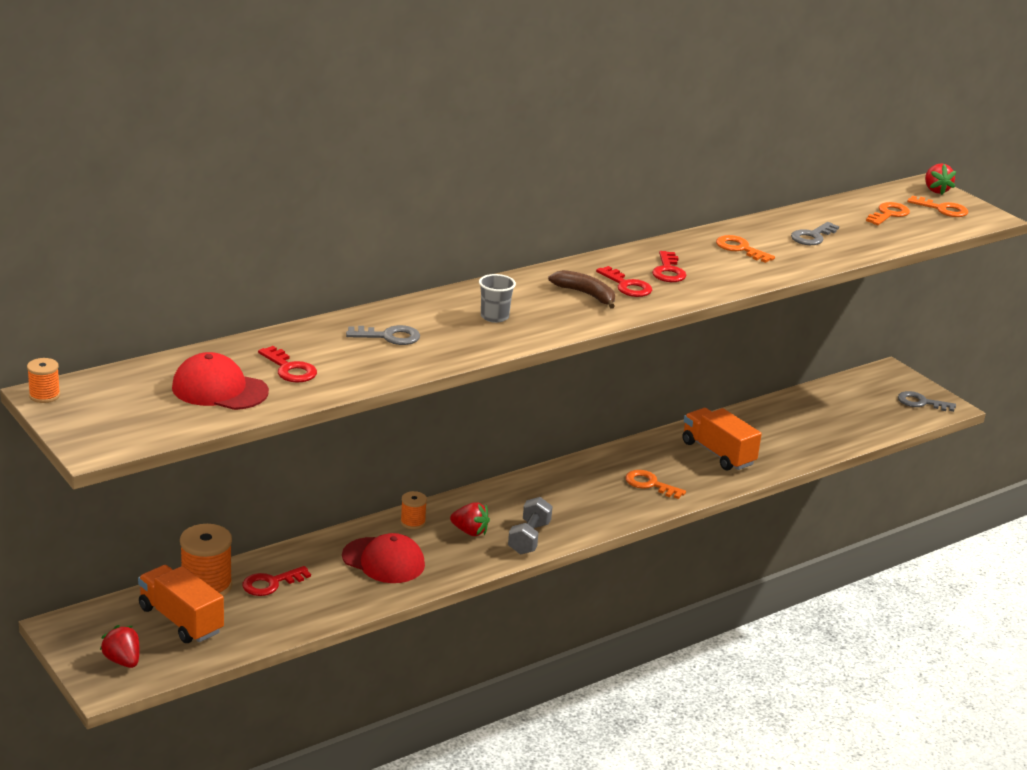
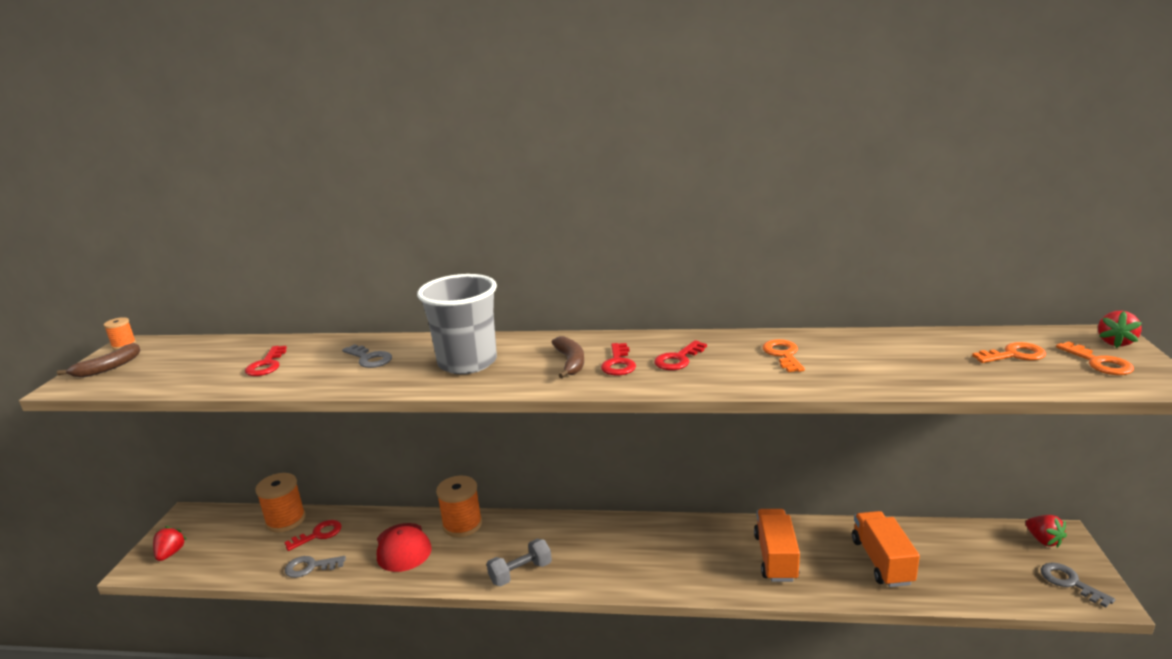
camera: 45 degrees right, 5 degrees down
(98, 420) = (108, 368): none -> brown banana
(181, 620) = (238, 538): orange truck -> orange truck (882, 561)
(219, 389) = (202, 367): red cap -> none
(271, 583) = (318, 534): red key -> red key turned 135 degrees clockwise
(413, 522) = (462, 524): orange spool -> orange spool, size x1.88
(470, 532) = (488, 548): red strawberry -> red strawberry (1043, 540)
(494, 317) = (467, 363): grey cup -> grey cup, size x2.25
(650, 484) = (677, 564): orange key -> none
(812, 237) = (883, 359): grey key -> grey key (310, 567)

